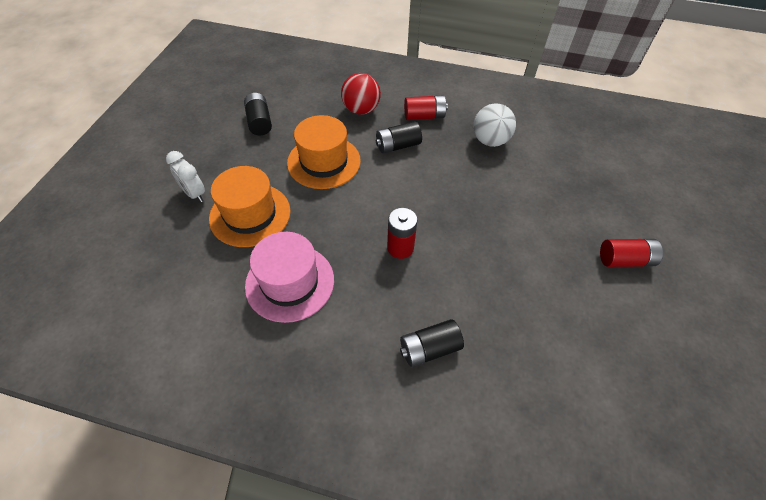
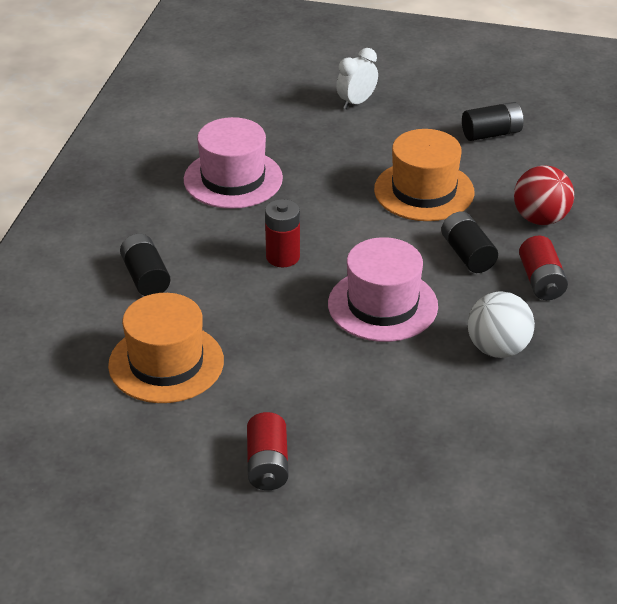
camera: 90 degrees right, 15 degrees down
(250, 214) = (327, 143): orange hat -> orange hat (166, 363)
(453, 192) = (382, 305): none -> pink hat

